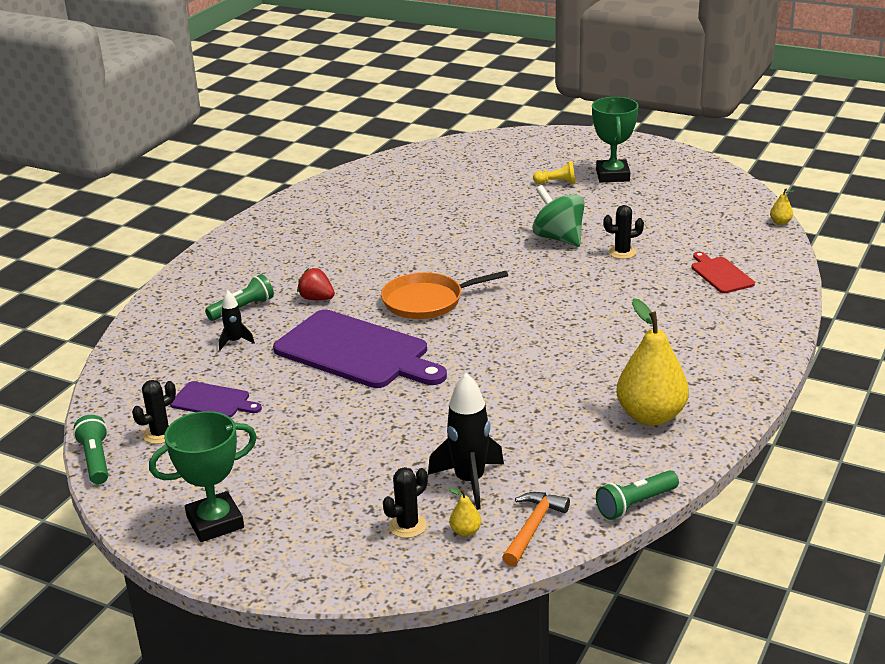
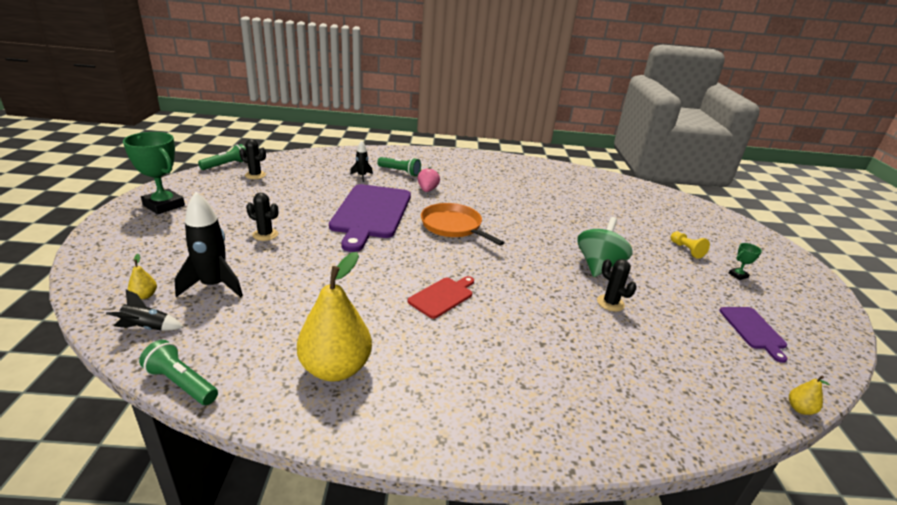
camera: 60 degrees right, 0 degrees up
(213, 401) = (294, 182): purple cutting board -> purple cutting board (753, 330)
(317, 298) = (427, 190): red strawberry -> pink strawberry
(407, 526) = (155, 270): black cactus -> black cactus (265, 235)
(533, 528) = (147, 328): orange hammer -> black rocket
(612, 175) = (738, 275): green trophy -> green trophy, size x0.45
(720, 274) = (634, 375): red cutting board -> red cutting board (442, 296)

